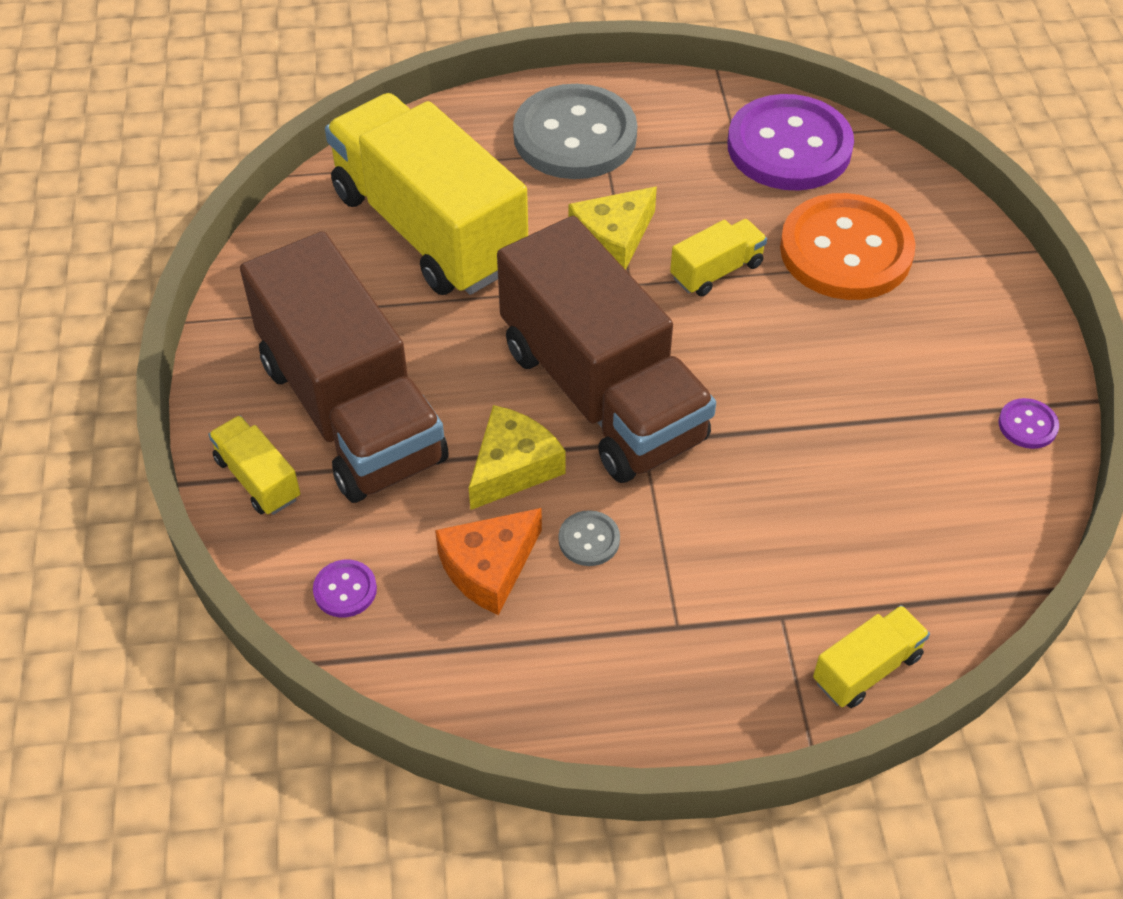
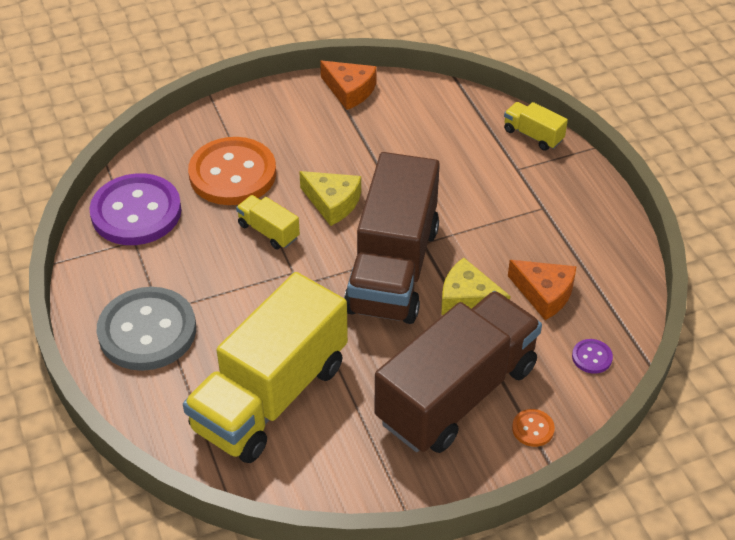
camera: 105 degrees left, 5 degrees down
(258, 479) = (533, 429): yellow truck -> orange button
(589, 540) = (504, 253): grey button -> none
(601, 393) = (393, 268): brown truck -> brown truck turned 150 degrees clockwise
(613, 239) = (252, 289): yellow cheese -> yellow cheese (333, 202)
(1027, 425) = (350, 90): purple button -> orange cheese

